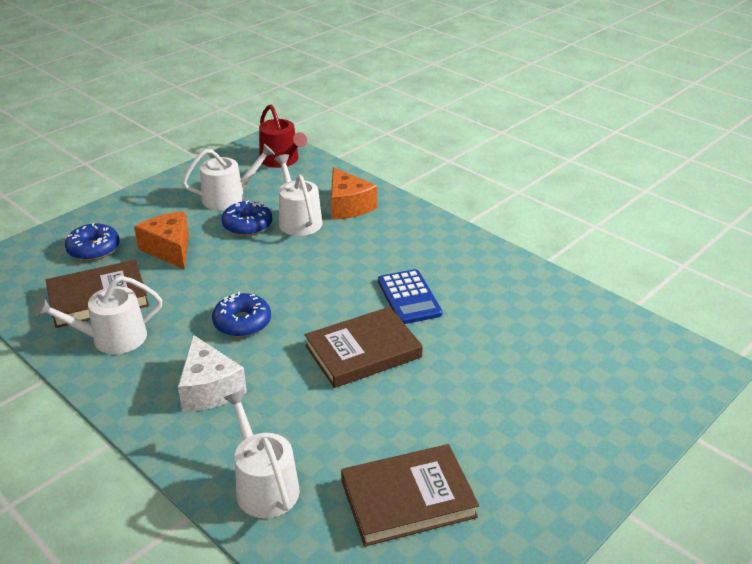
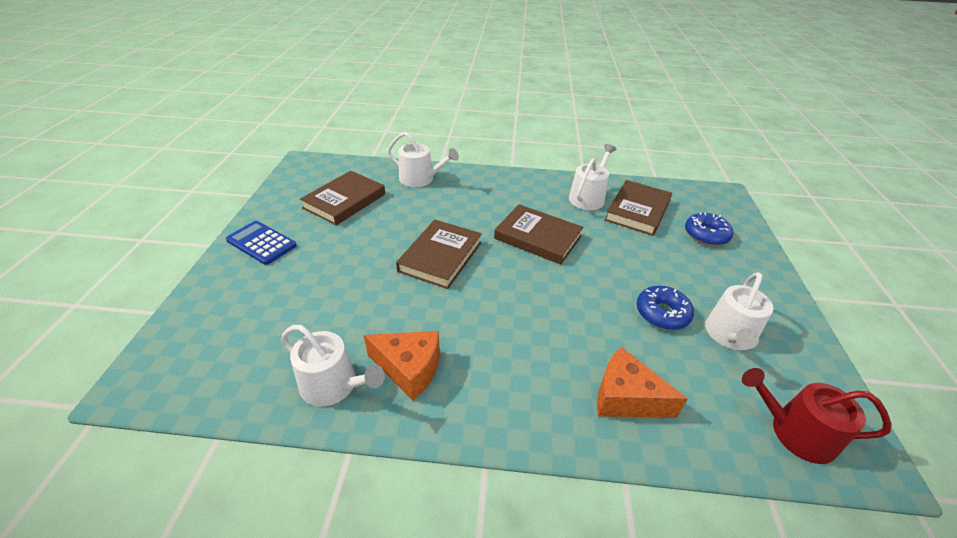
camera: 140 degrees right, 5 degrees up
(169, 249) = (668, 260): orange cheese -> orange cheese (409, 369)
(209, 388) = (500, 199): white cheese -> none
(242, 323) = (537, 237): blue donut -> brown book
(298, 220) = (637, 346): white watering can -> white watering can (334, 385)
(409, 297) = (450, 315): blue calculator -> blue calculator (261, 243)

